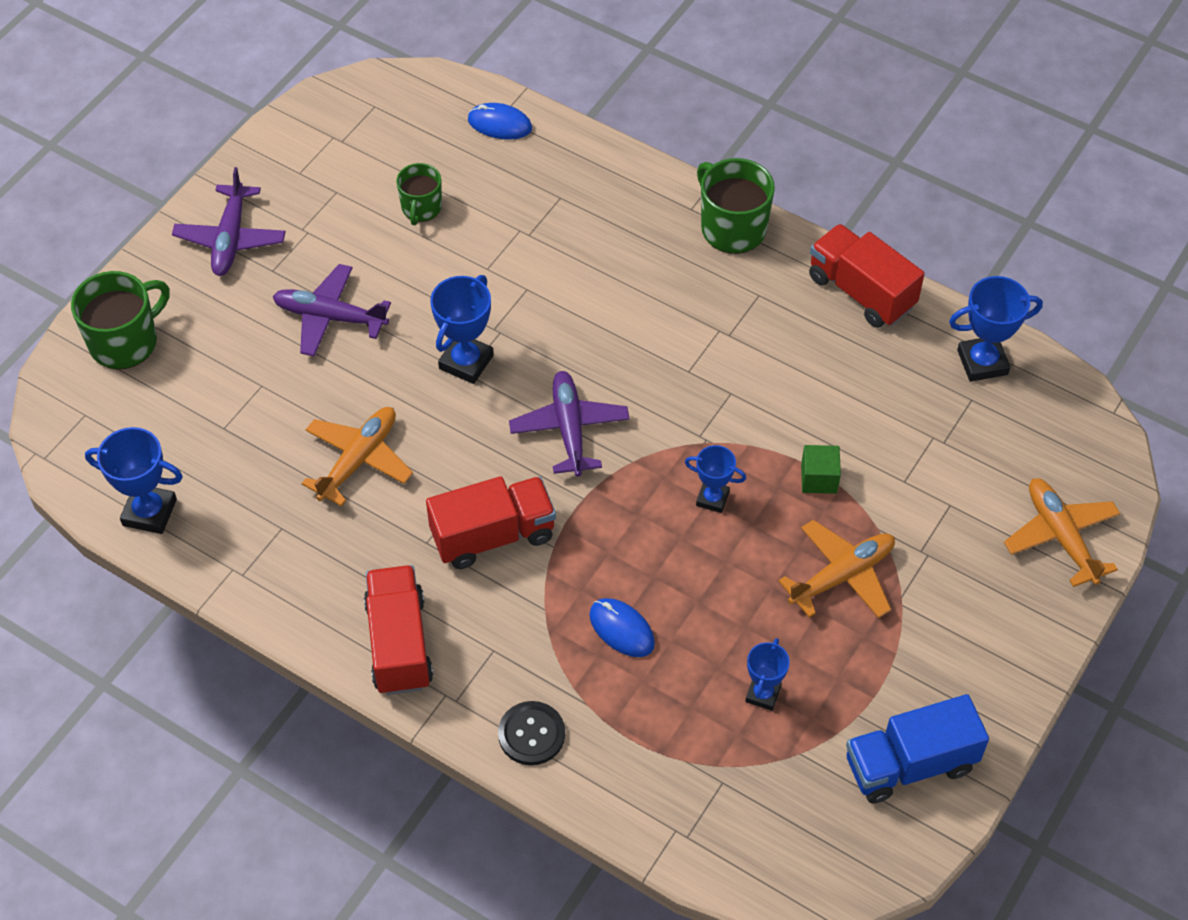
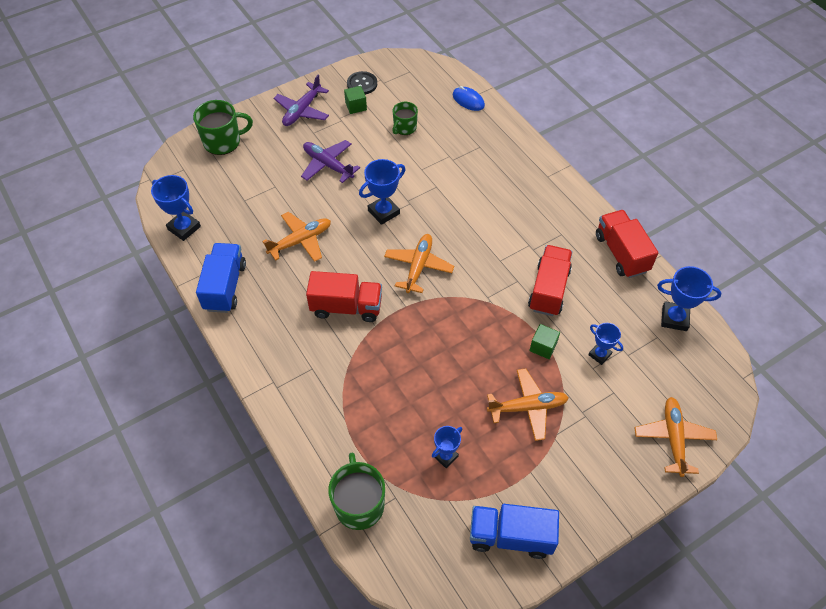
camera: 25 degrees right, 0 degrees up
(279, 580) = (225, 287): none -> blue truck
(318, 199) = (356, 106): none -> green cube
(399, 644) = (265, 344): red truck -> red truck (548, 289)
(531, 734) = (305, 423): black button -> black button (362, 84)
(569, 429) = (418, 266): purple plane -> orange plane
(621, 629) = (386, 386): blue mouse -> none
(712, 499) = (476, 334): blue trophy -> blue trophy (599, 354)
(732, 228) = (565, 194): green mug -> green mug (359, 504)

